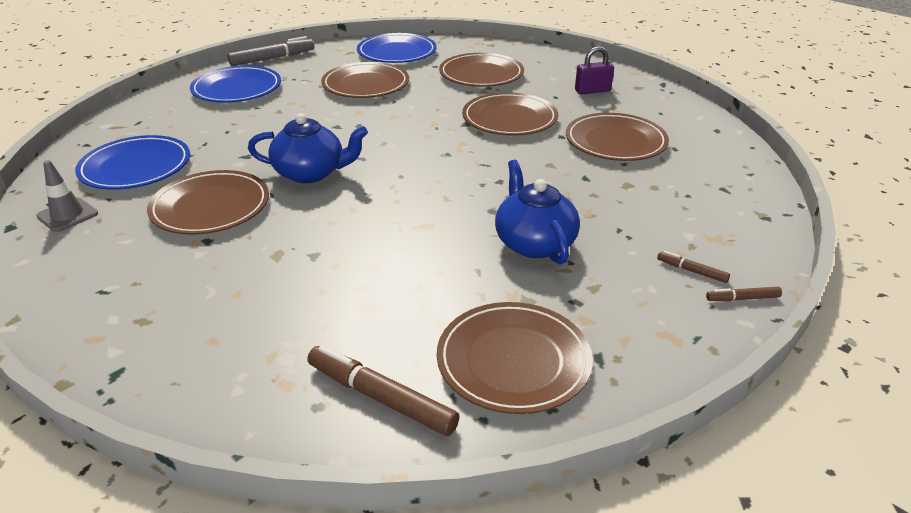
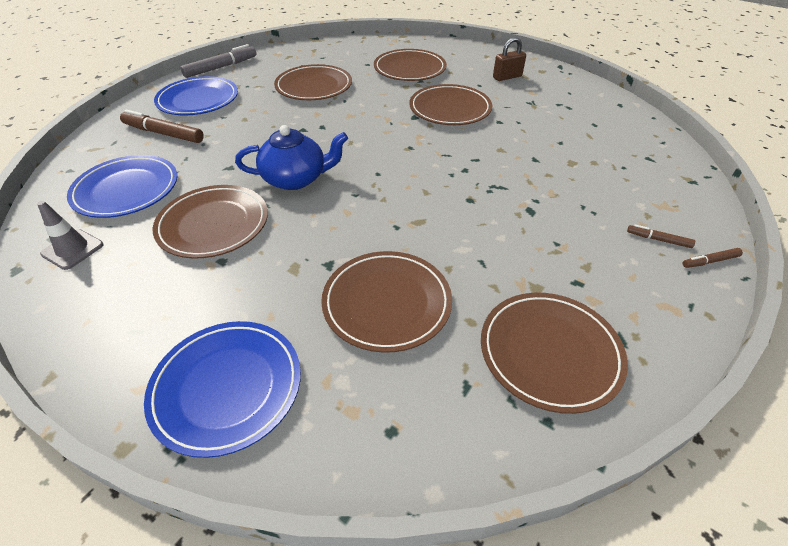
camera: 10 degrees left, 10 degrees up
(381, 398) = (447, 412): brown marker -> brown marker (163, 133)
(397, 52) = (330, 54): blue plate -> blue plate (227, 387)
(534, 243) = (518, 228): blue teapot -> none
(592, 91) = (507, 77): purple padlock -> brown padlock
(615, 142) = (545, 122): brown plate -> brown plate (387, 303)

